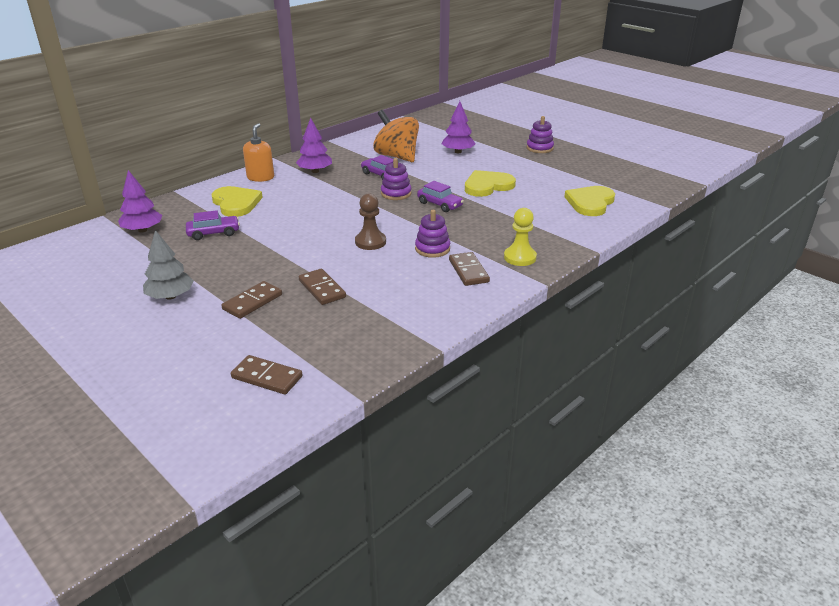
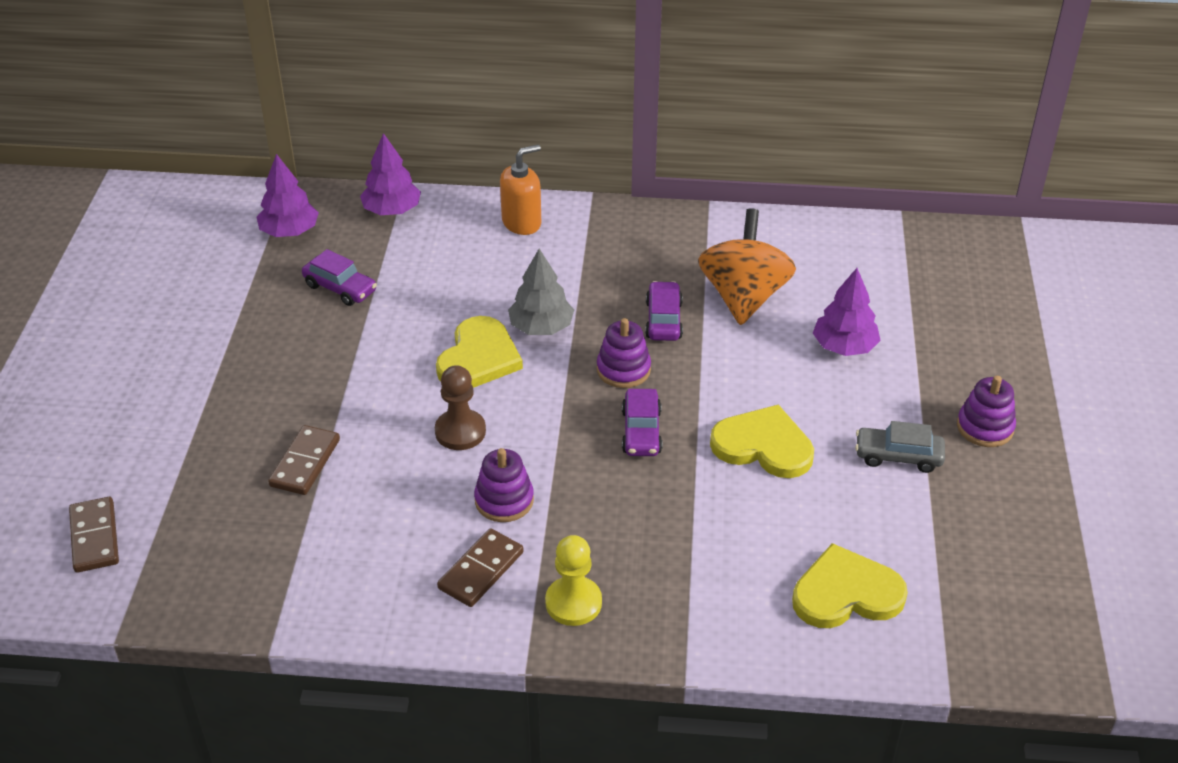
camera: 50 degrees right, 10 degrees up
(170, 296) = (178, 356): grey tree -> grey tree (541, 327)
(236, 203) = (430, 252): yellow heart -> yellow heart (478, 358)
(252, 302) = (224, 426): brown domino -> none
(315, 171) = (598, 254): purple tree -> purple tree (392, 210)
(532, 166) = (898, 456): none -> grey car

